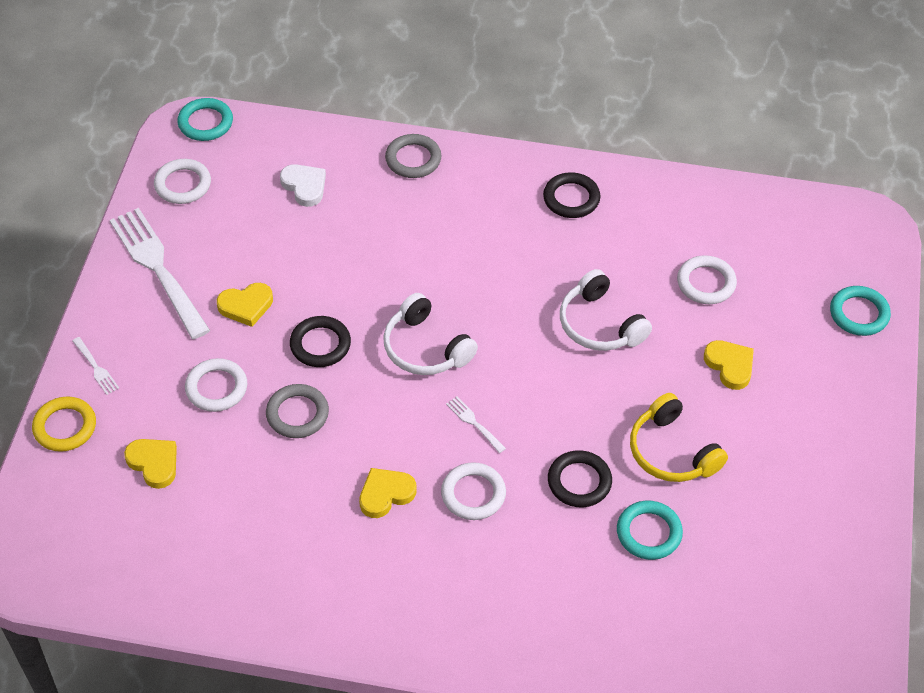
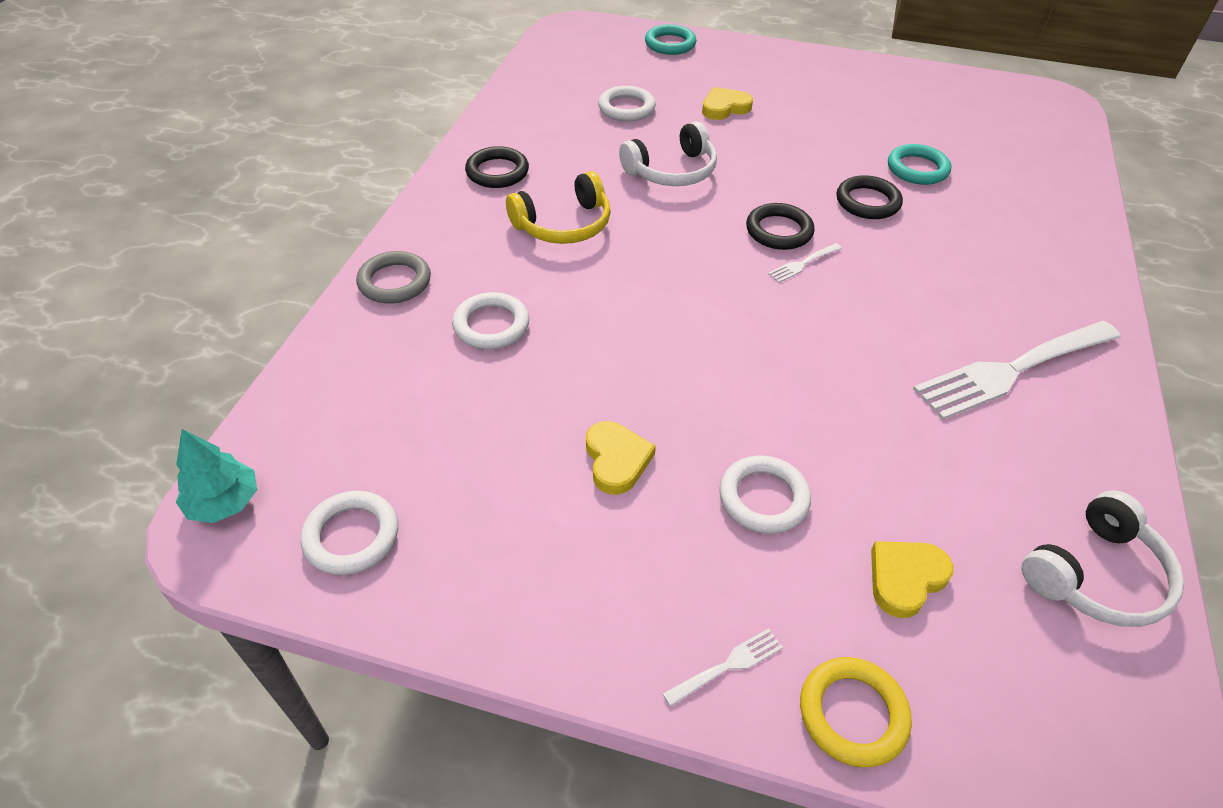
camera: 85 degrees left, 5 degrees down
(159, 269) = (527, 571): white fork -> white fork (1013, 369)
(205, 123) = (224, 502): turquoise ring -> turquoise tree
(297, 414) = (802, 411): grey ring -> none
(304, 186) = (406, 387): white heart -> none
(320, 344) = (689, 384): black ring -> black ring (779, 231)
(385, 494) = (910, 338): yellow heart -> none
(425, 348) = (698, 292): white headphones -> white headphones (1096, 575)
(473, 494) = (896, 271): white ring -> white ring (491, 325)
(672, 451) = (824, 147): yellow headphones -> yellow headphones (564, 225)

